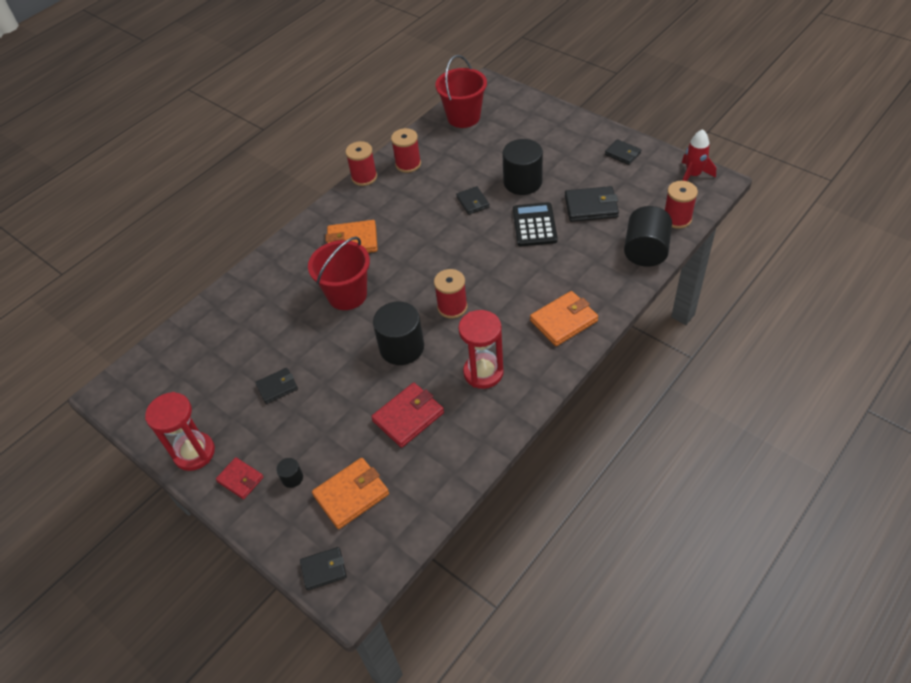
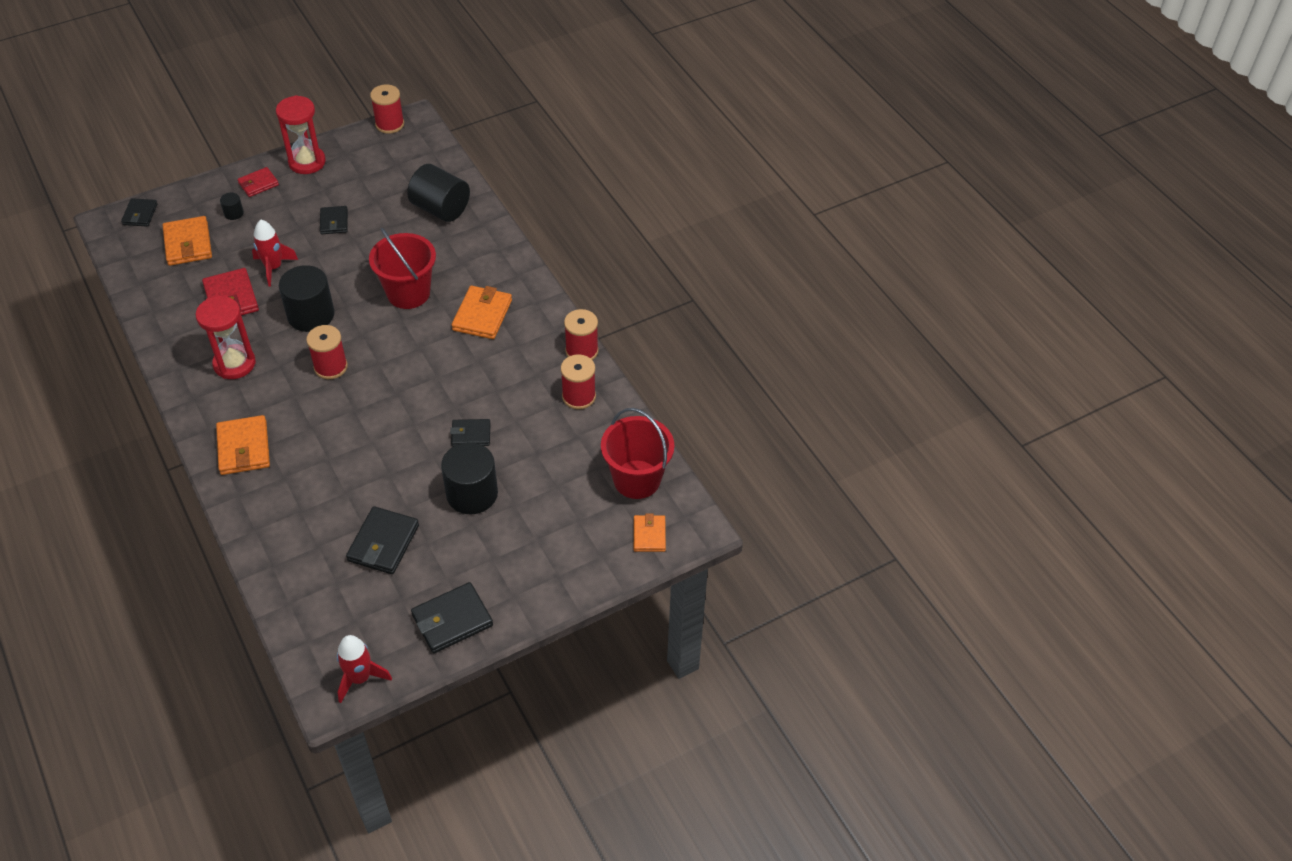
camera: 105 degrees right, 0 degrees up
(355, 404) = (274, 267): none -> red rocket
(503, 99) = (649, 535): none -> orange wallet
(534, 225) = (393, 477): black calculator -> none
(622, 154) = (452, 620): black wallet -> black wallet, size x1.59
(646, 251) = (278, 563): black cylinder -> black cylinder (440, 209)
(677, 219) = (302, 620): red spool -> red spool (390, 124)

